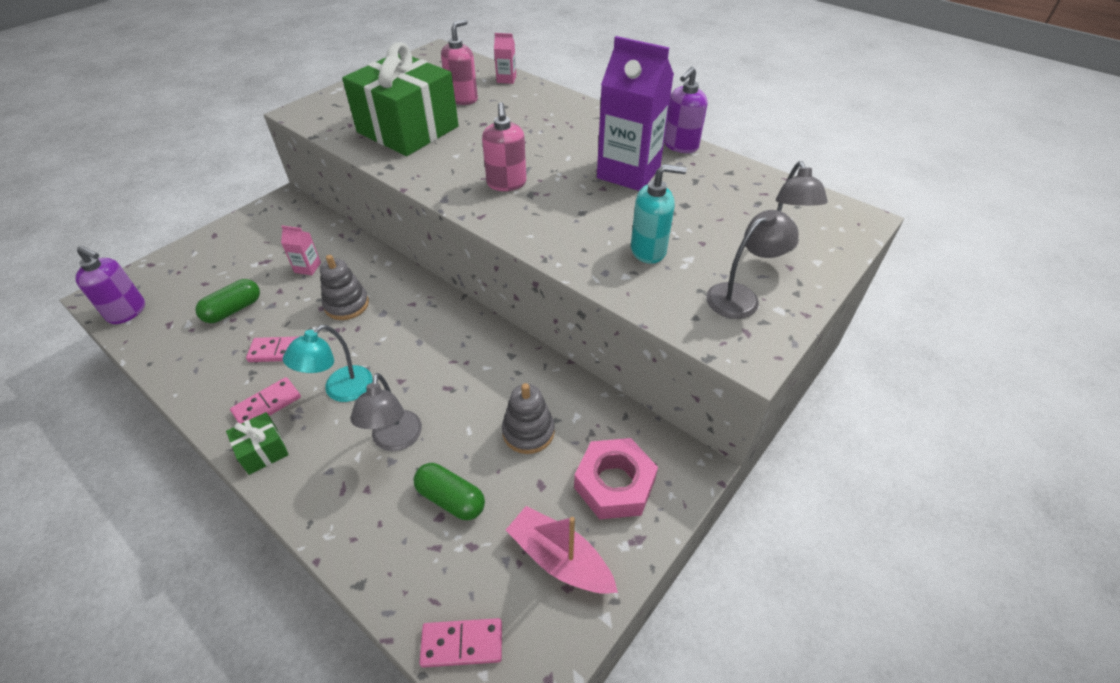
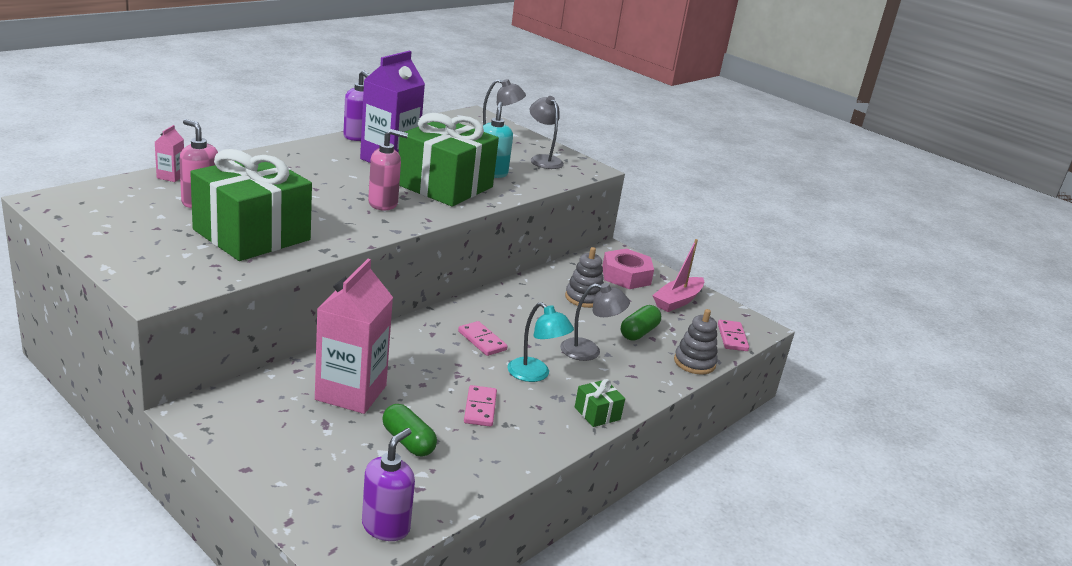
camera: 90 degrees left, 20 degrees down
(267, 405) = (547, 413): pink domino -> pink domino (482, 341)
(307, 267) = (351, 393): pink carton -> pink carton, size x2.34
(347, 305) = (422, 369): grey stacking toy -> grey stacking toy (694, 362)
(580, 218) = (445, 186): none -> green gift

